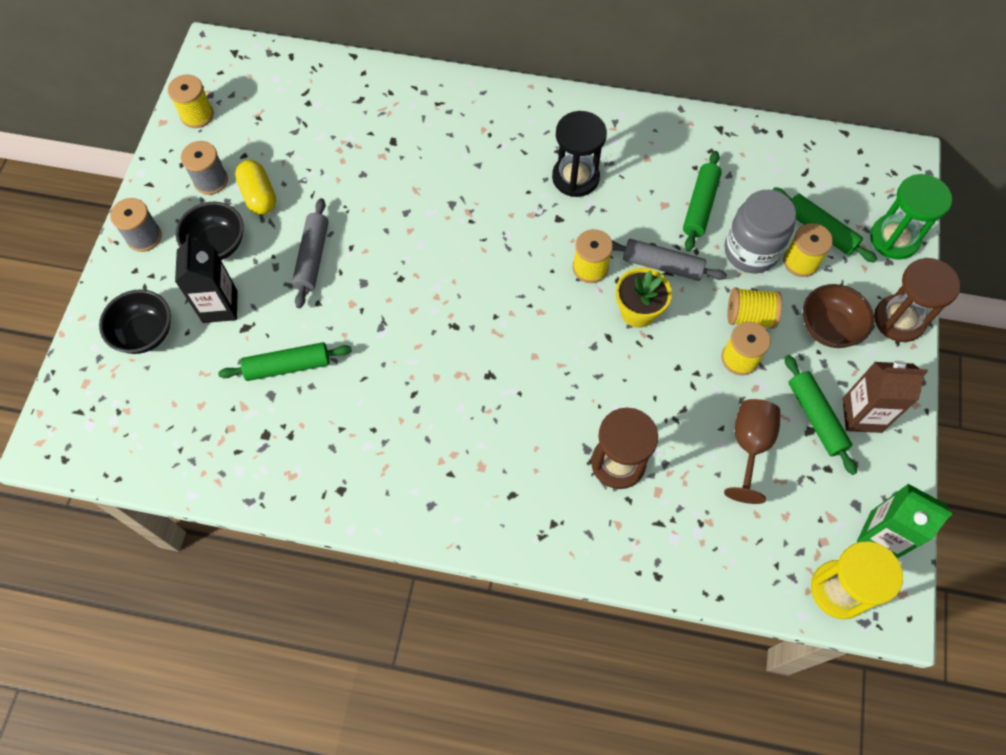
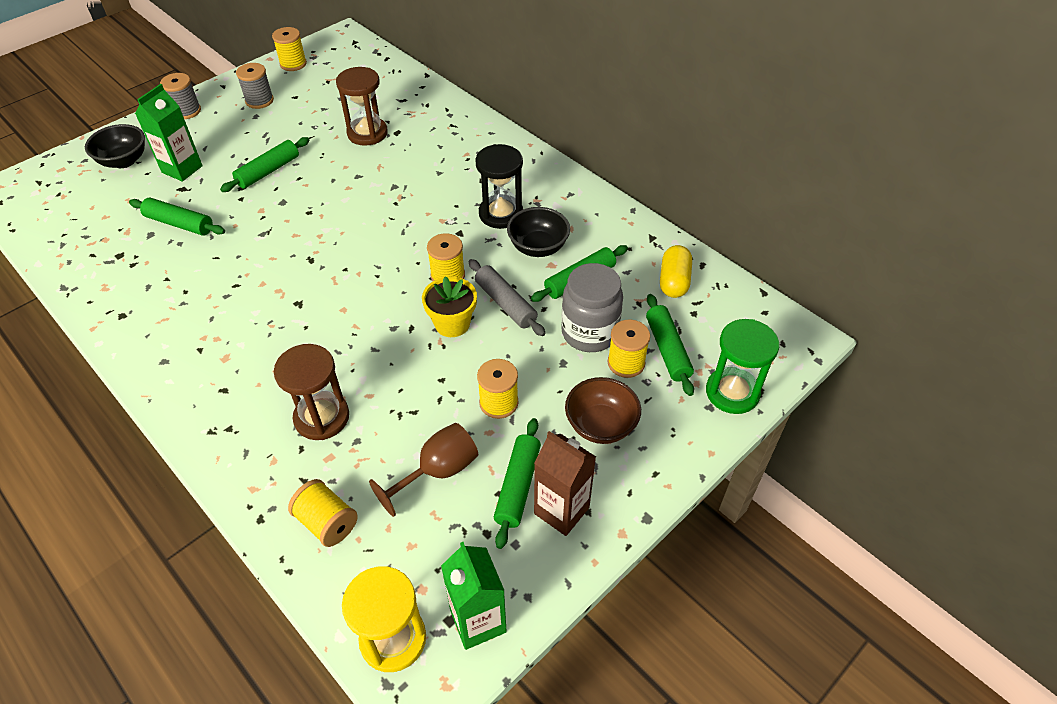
camera: 35 degrees right, 15 degrees down
(217, 245) = (221, 136): black bowl -> black bowl (538, 247)
(220, 306) = (182, 169): black carton -> green carton
(259, 196) = (277, 122): yellow capsule -> yellow capsule (674, 281)
(312, 257) = (268, 171): grey rolling pin -> green rolling pin
(749, 316) = (539, 378): yellow spool -> yellow spool (327, 522)
(899, 320) = (674, 457): brown hourglass -> brown hourglass (367, 133)

